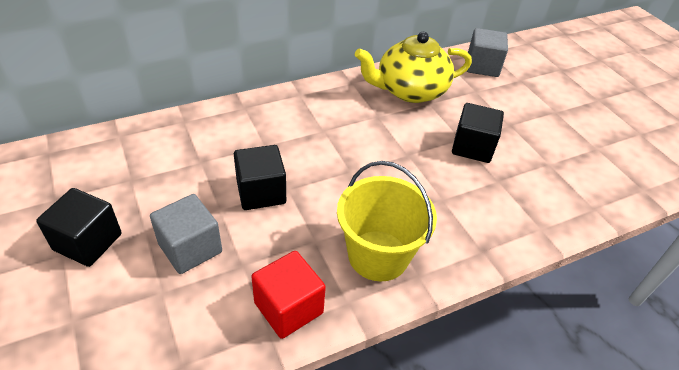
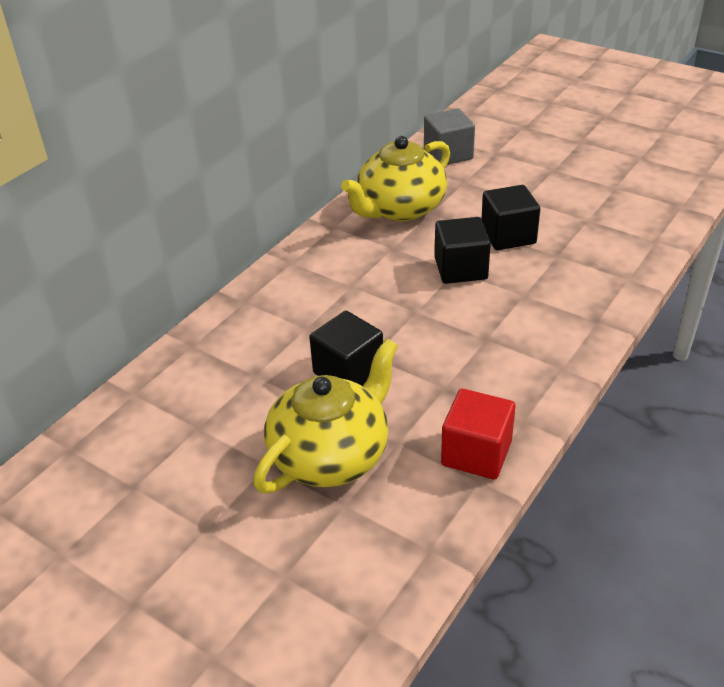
camera: 25 degrees left, 5 degrees down
(88, 242) = (218, 504): black cube -> black cube (461, 269)
(190, 248) = (331, 455): grey cube -> yellow teapot
(378, 255) = (512, 370): yellow bucket -> none

